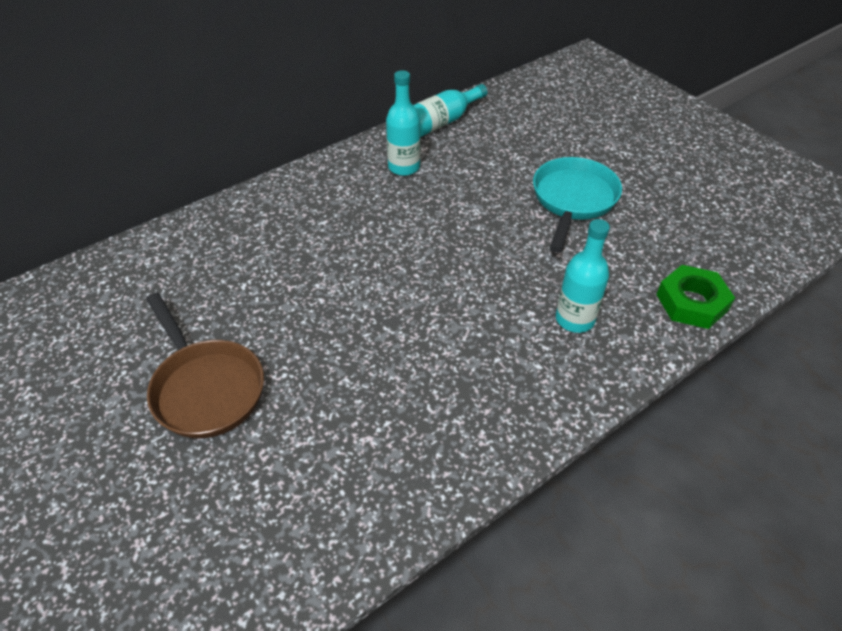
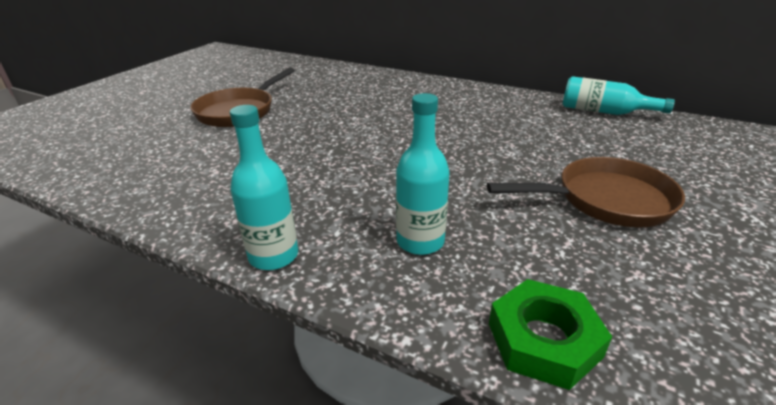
camera: 65 degrees right, 15 degrees down
(404, 167) = (520, 112): turquoise bottle -> turquoise bottle (273, 256)
(573, 200) = (606, 200): turquoise pan -> brown pan

